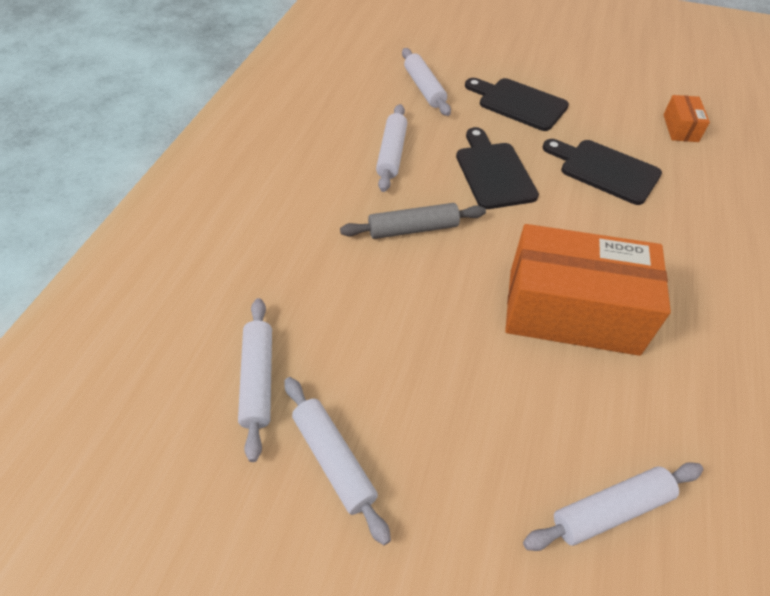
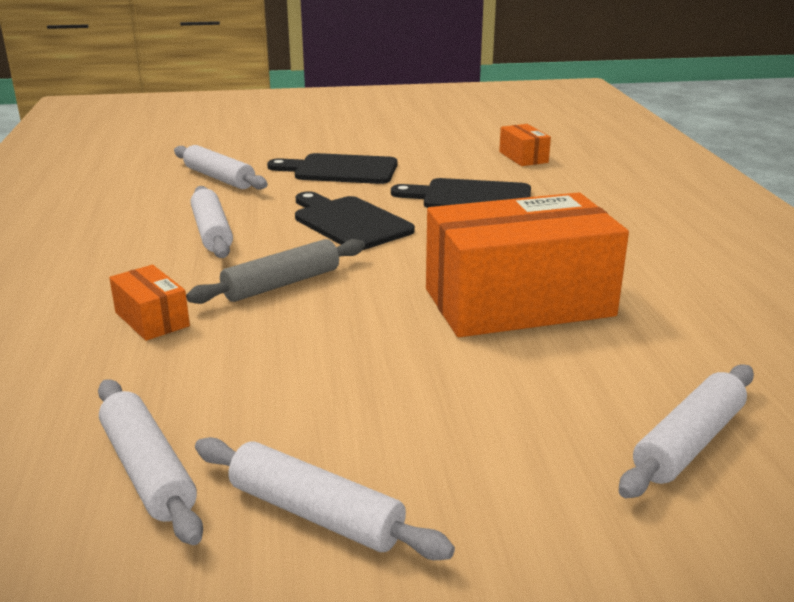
camera: 25 degrees left, 25 degrees down
(315, 237) = (152, 319): none -> orange box

